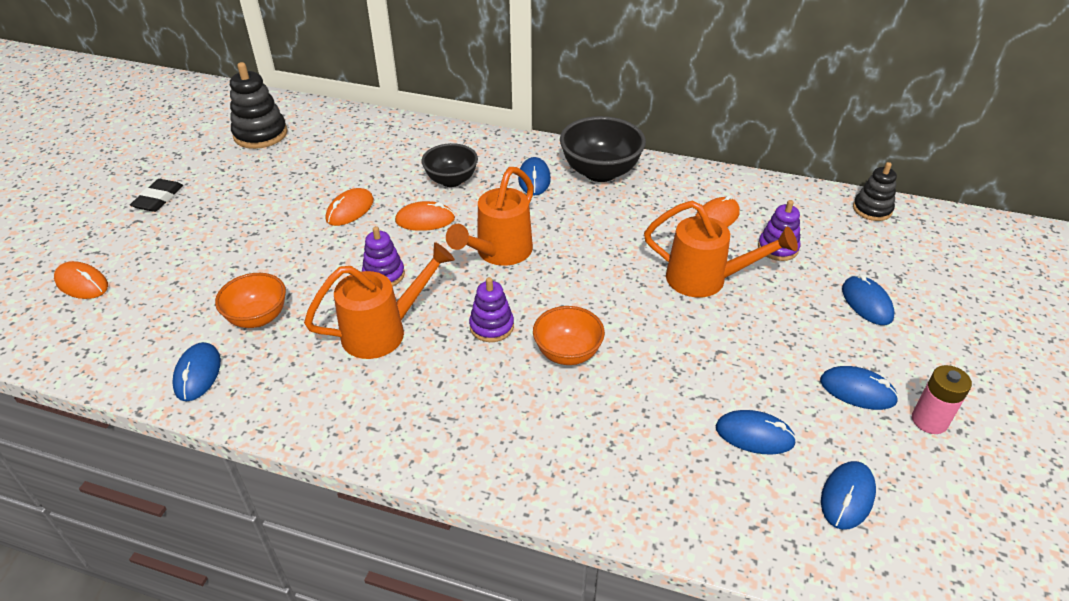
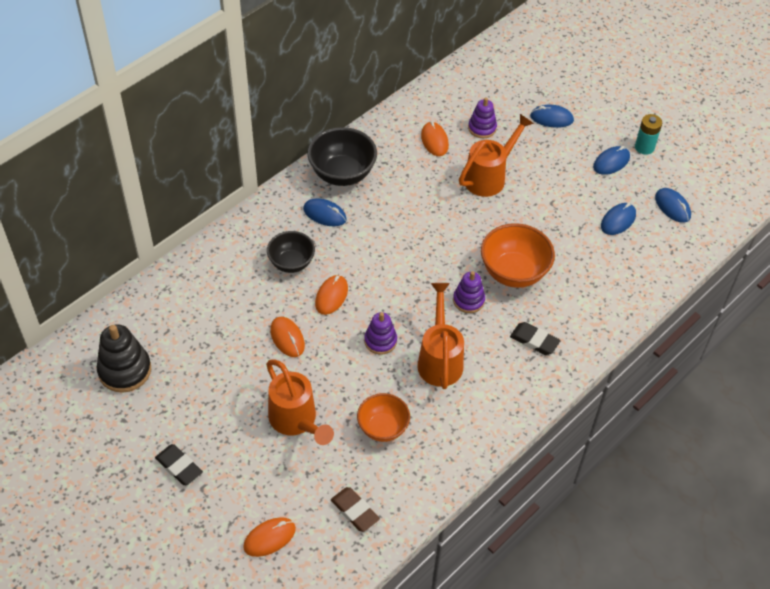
camera: 65 degrees left, 10 degrees up
(131, 334) = (355, 511): none -> brown eraser
(198, 374) = (422, 476): blue mouse -> none
(465, 412) = (534, 340): none -> black eraser
(499, 253) = (397, 268): orange watering can -> orange watering can (296, 421)
(567, 353) = (514, 272): orange bowl -> orange bowl, size x1.52
(872, 209) = (475, 64): black stacking toy -> none
(929, 420) = (644, 147): pink battery -> turquoise battery

